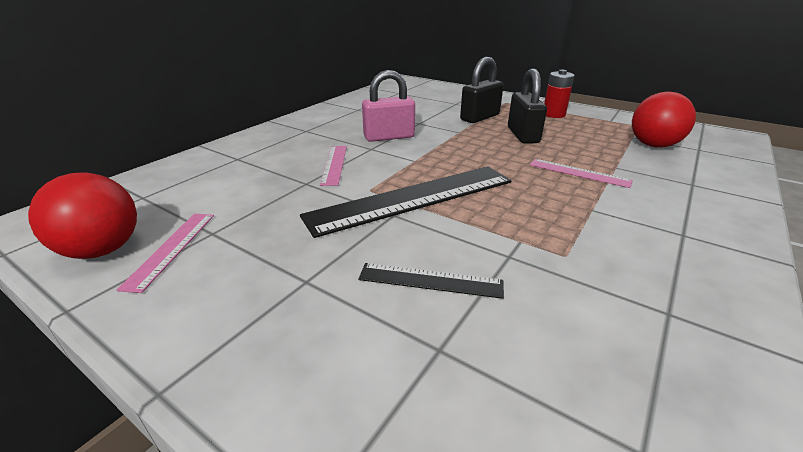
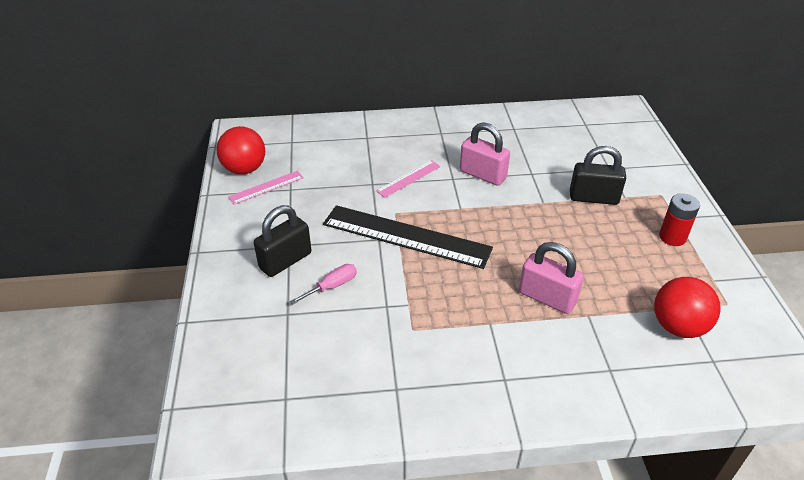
camera: 50 degrees right, 10 degrees up
(430, 280) = (332, 286): black ruler -> pink screwdriver
(523, 135) = (586, 239): black padlock -> black padlock (285, 261)
(579, 173) = (547, 297): pink ruler -> pink padlock

